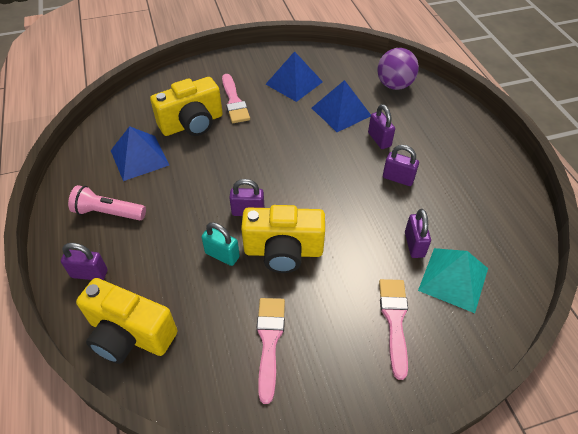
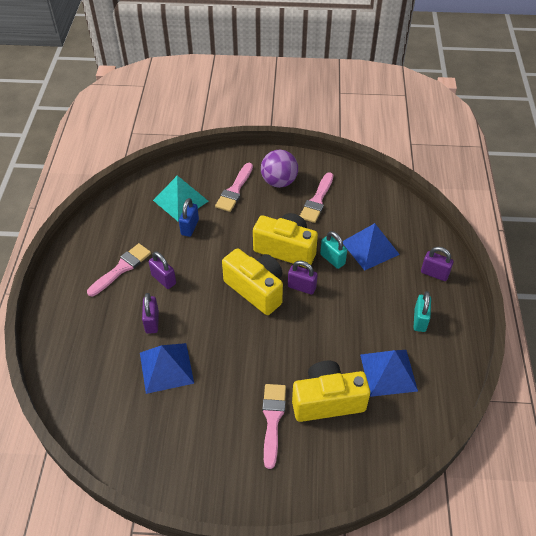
camera: 160 degrees left, 0 degrees up
(108, 212) = (420, 320): pink flashlight -> turquoise padlock
(130, 334) = (405, 227): yellow camera -> yellow camera (256, 289)
(294, 83) = (193, 428): blue pyramid -> blue pyramid (370, 248)
(394, 85) = (86, 387): purple ball -> purple ball (279, 182)
(414, 244) = (190, 227): purple padlock -> blue padlock
(448, 177) = (122, 268): none -> pink brush

